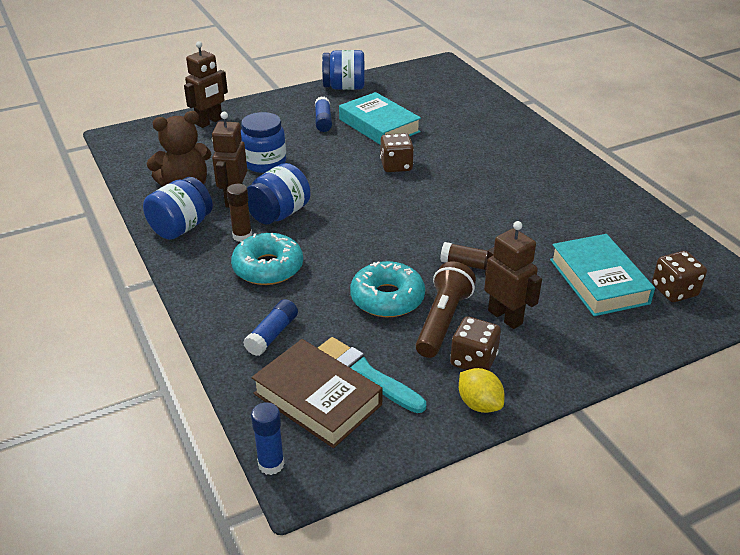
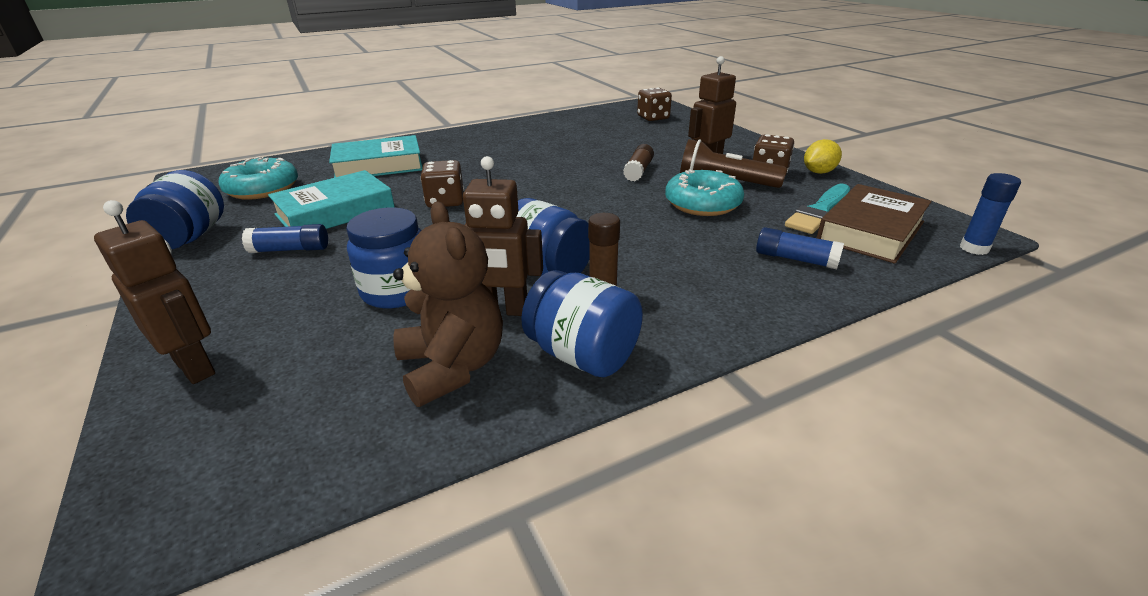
camera: 90 degrees left, 5 degrees down
(268, 267) = (671, 270): turquoise donut -> turquoise donut (262, 189)
(598, 281) = (648, 134): turquoise book -> turquoise book (378, 165)

